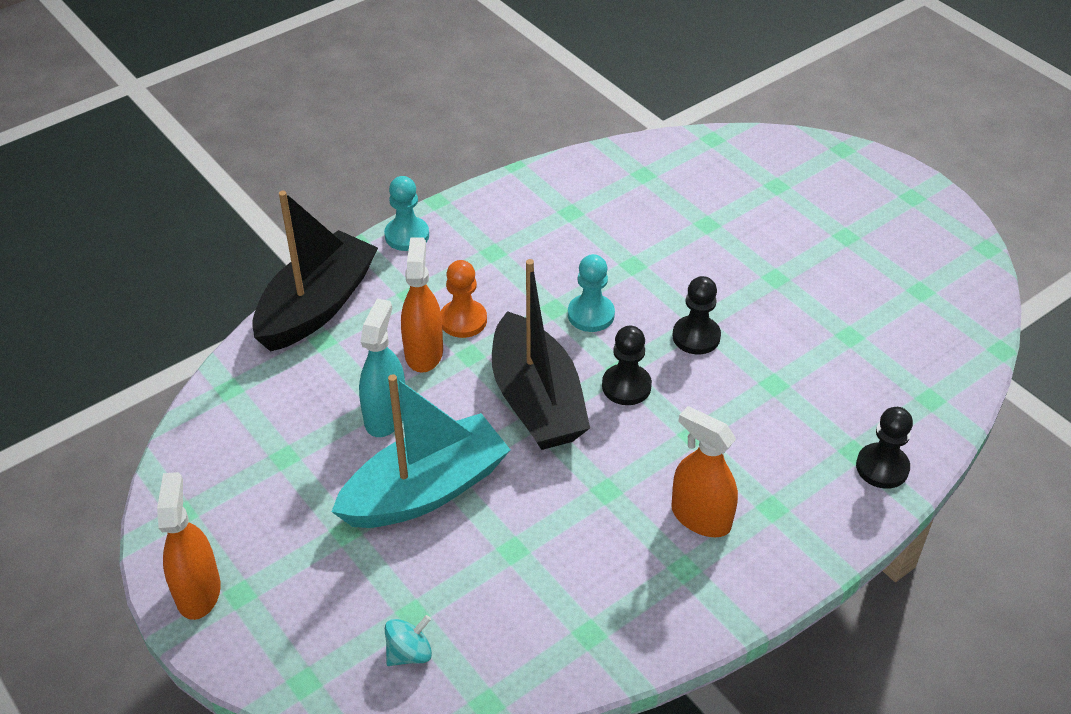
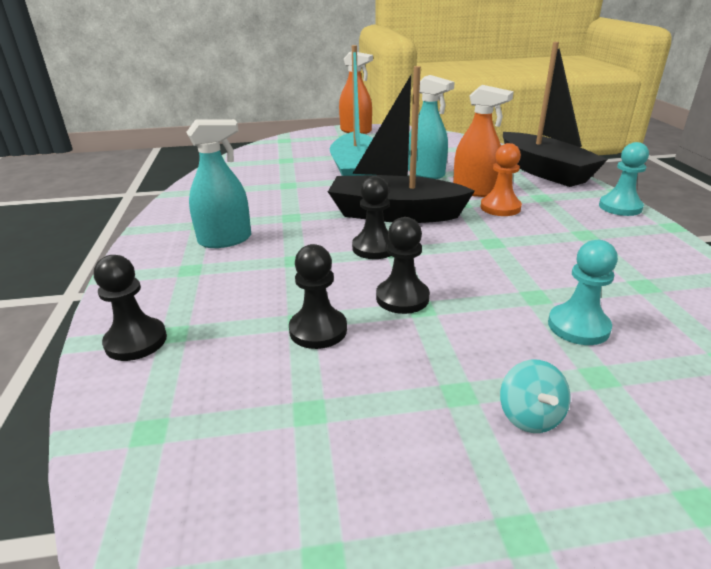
camera: 120 degrees right, 15 degrees down
(409, 653) = (266, 156): turquoise spinning top -> turquoise spinning top (530, 416)
(591, 315) = (472, 255): turquoise pawn -> turquoise pawn (578, 326)
(700, 517) = (225, 240): orange spray bottle -> turquoise spray bottle
(776, 367) = (318, 330): none -> black pawn

